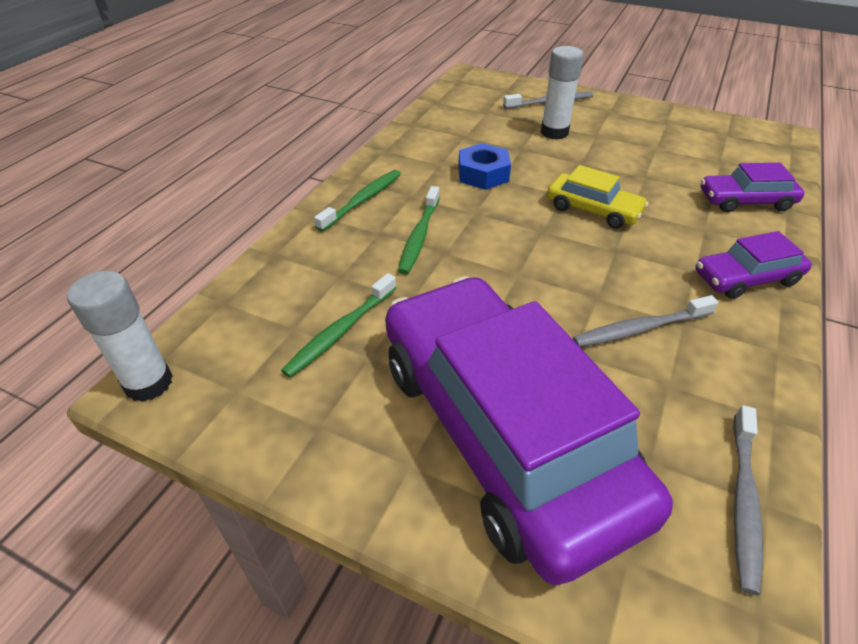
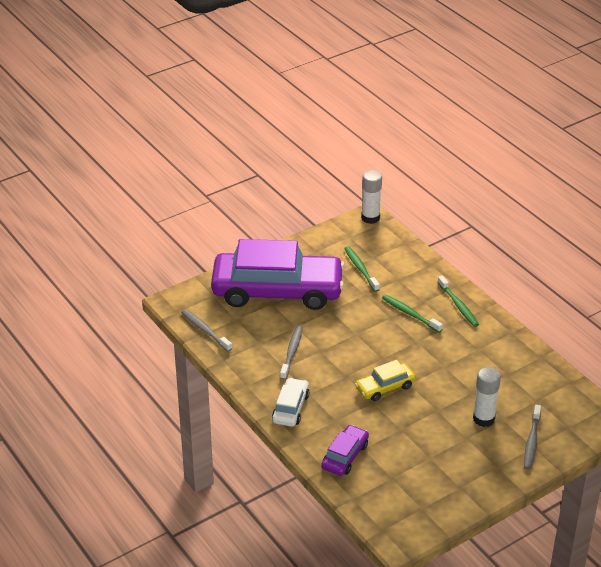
camera: 120 degrees right, 5 degrees down
(483, 174) = (453, 361): blue nut -> none
(746, 278) = (290, 408): purple car -> white car

